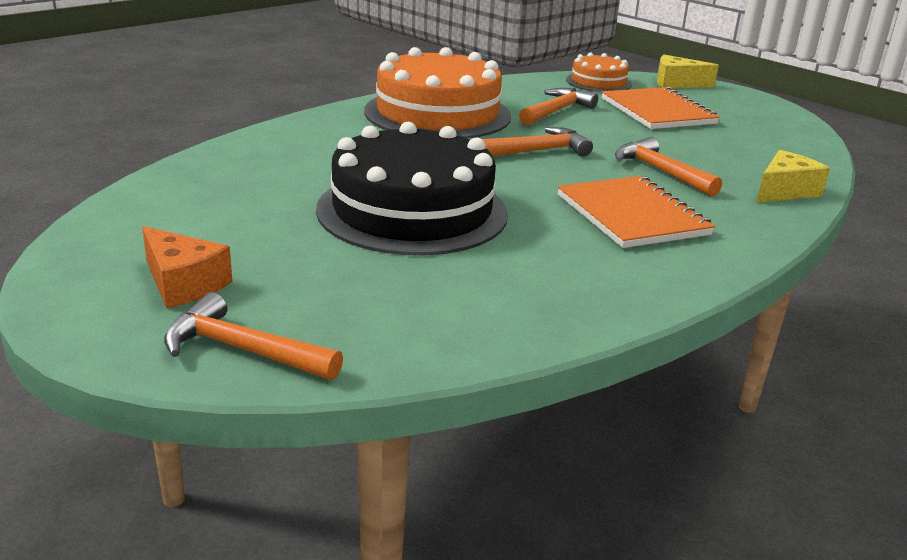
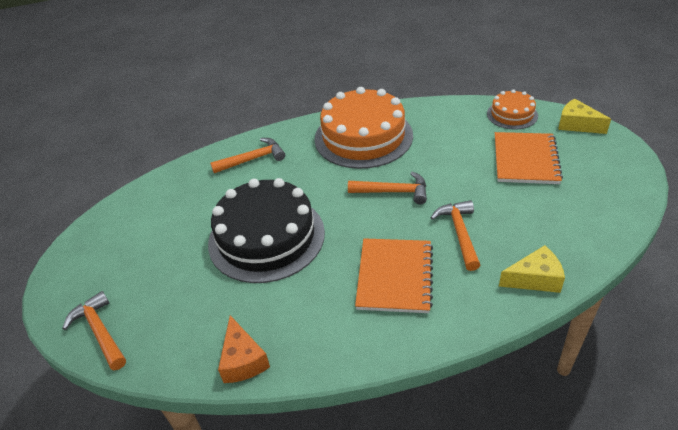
camera: 35 degrees right, 15 degrees up
(183, 284) = (113, 270): orange cheese -> orange cheese (243, 360)
(557, 111) = (447, 147): orange hammer -> orange hammer (253, 159)

